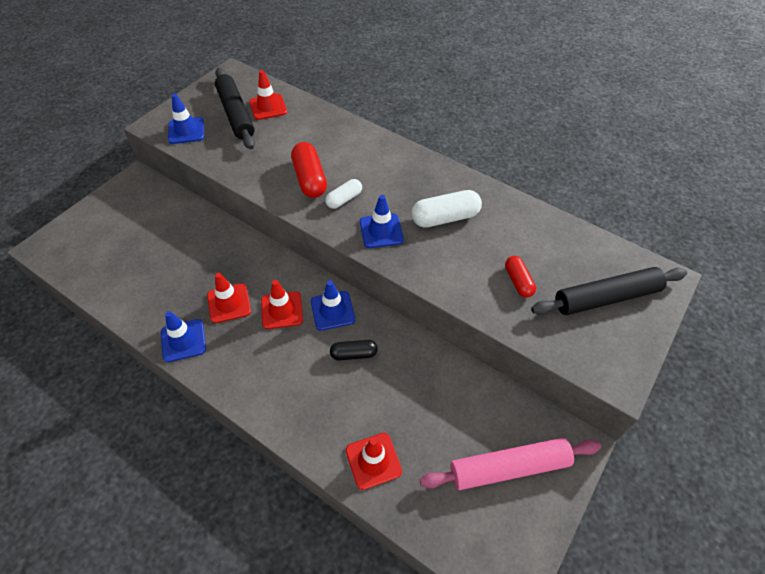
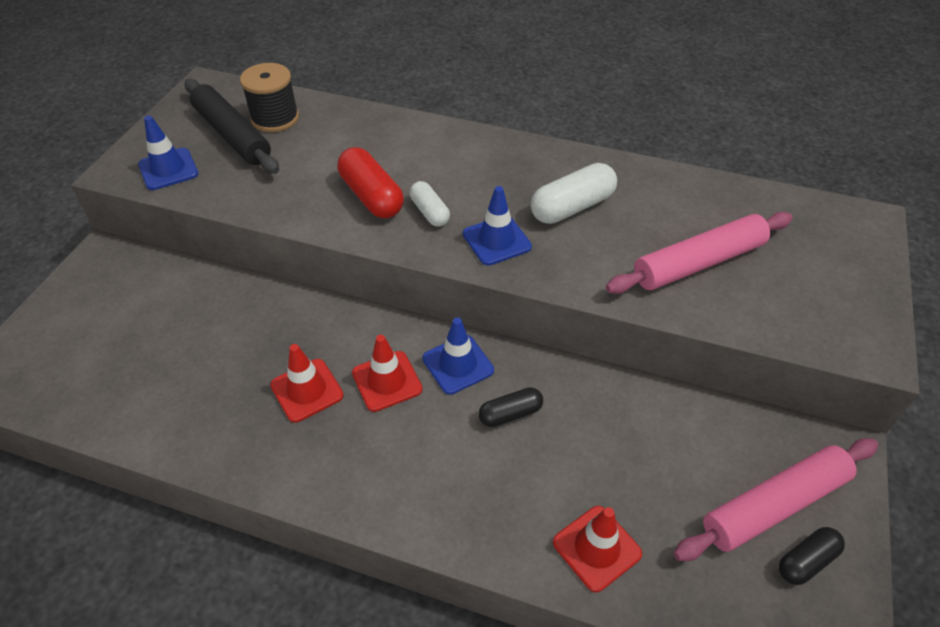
camera: 15 degrees left, 5 degrees down
(183, 340) = (258, 458): blue traffic cone -> none
(268, 107) = (275, 118): red traffic cone -> black spool
(344, 199) = (429, 212): white capsule -> white capsule turned 60 degrees counterclockwise
(513, 512) = (806, 561): none -> black capsule
(518, 281) = (699, 263): red capsule -> pink rolling pin
(606, 297) = (812, 257): black rolling pin -> none

